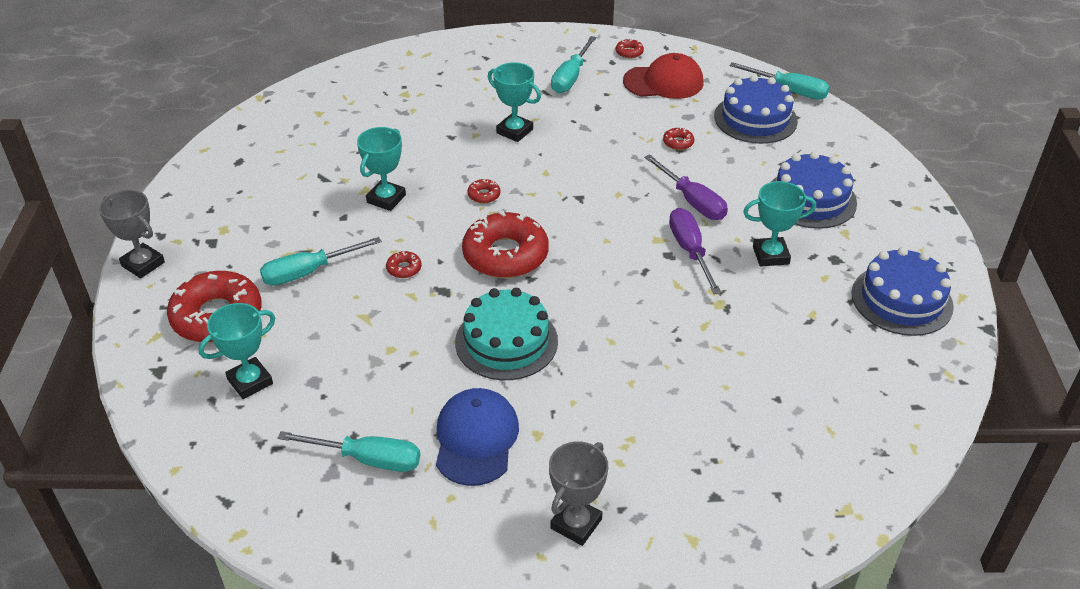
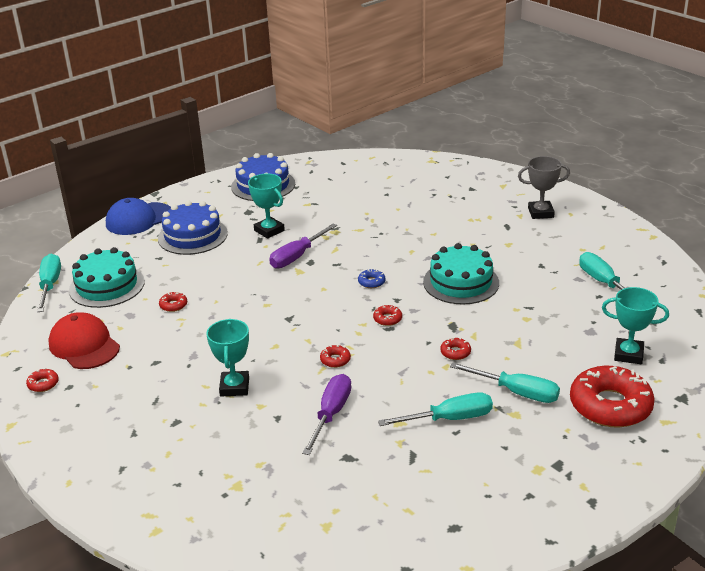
camera: 125 degrees left, 10 degrees down
(143, 264) = (629, 484): grey trophy -> none
(386, 199) = (396, 404): turquoise trophy -> none
(476, 439) = (539, 259): blue cap -> blue cap (139, 219)
(505, 255) = (387, 319): red donut -> red donut, size x0.40
(571, 77) = (117, 397): turquoise screwdriver -> turquoise screwdriver (449, 419)
(581, 277) = (371, 282): none -> blue donut
(692, 201) = (242, 274): purple screwdriver -> purple screwdriver (331, 414)
(755, 118) = (107, 286): blue cake -> turquoise cake

